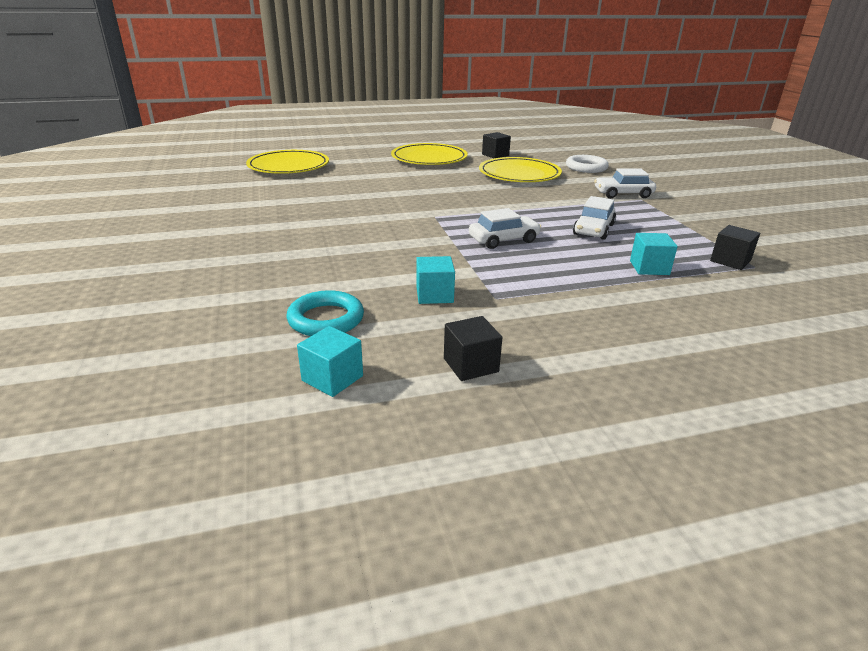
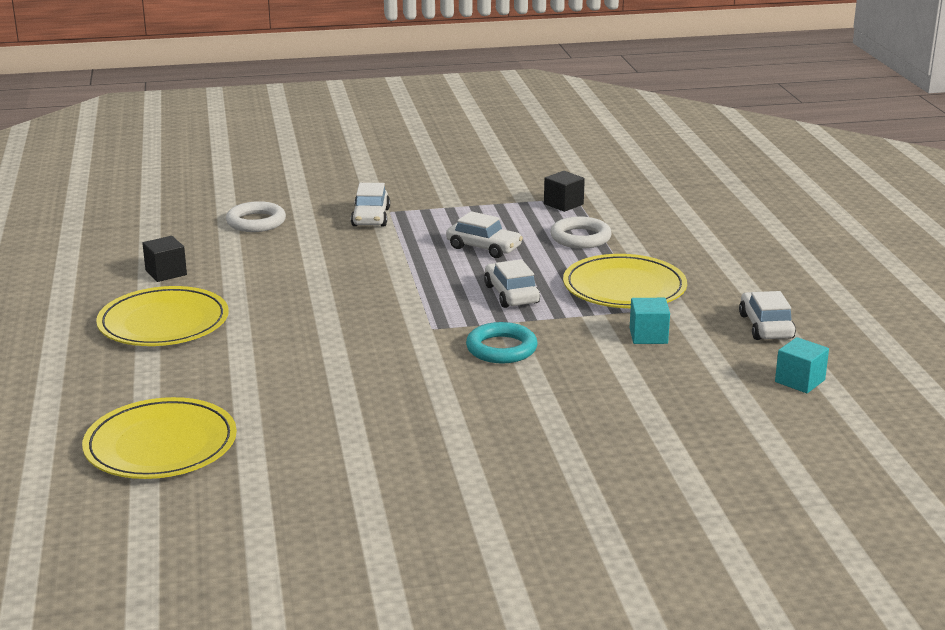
camera: 85 degrees left, 5 degrees down
(326, 319) = (705, 387): turquoise ring -> turquoise ring (501, 348)
(470, 365) = (765, 326): black cube -> white car
(519, 174) = (273, 265): yellow plate -> yellow plate (624, 287)
(649, 268) = (580, 238): turquoise cube -> white ring

